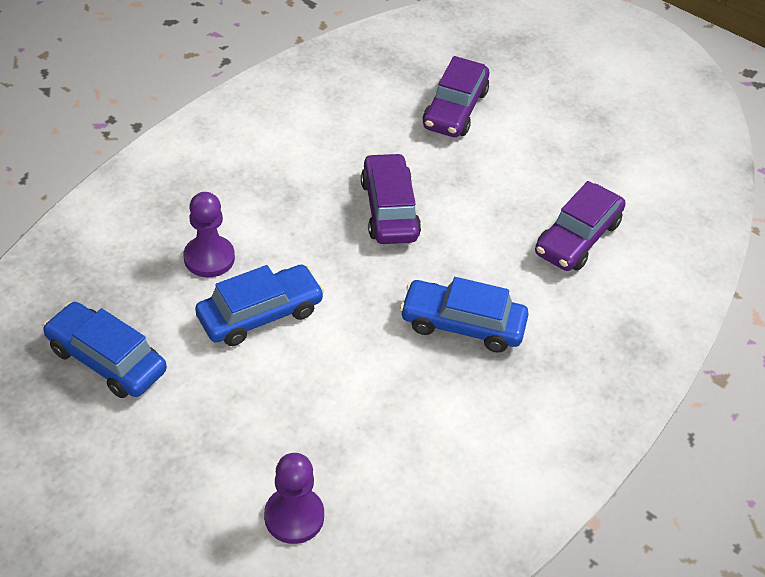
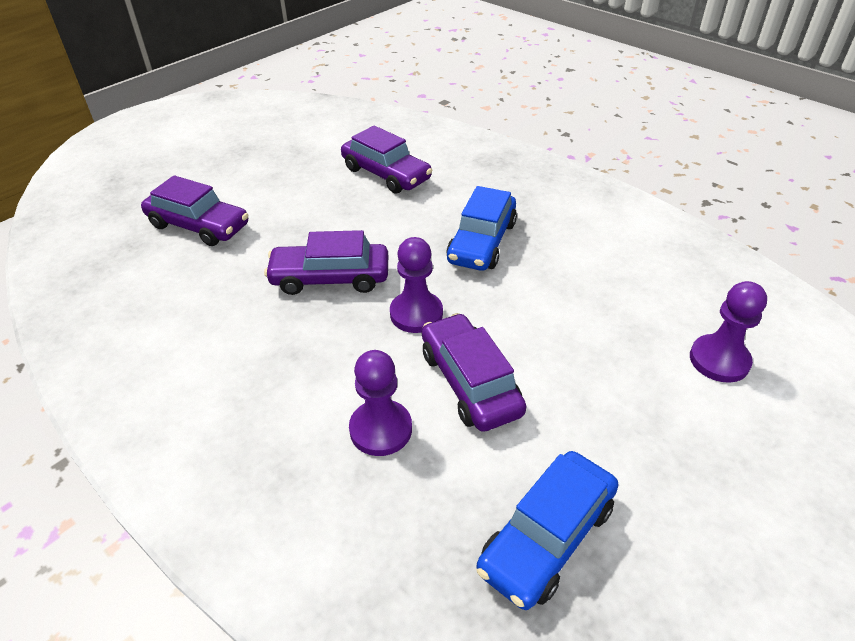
camera: 80 degrees left, 5 degrees down
(260, 314) = (470, 382): blue car -> purple car
(345, 274) = (416, 314): none -> purple pawn

